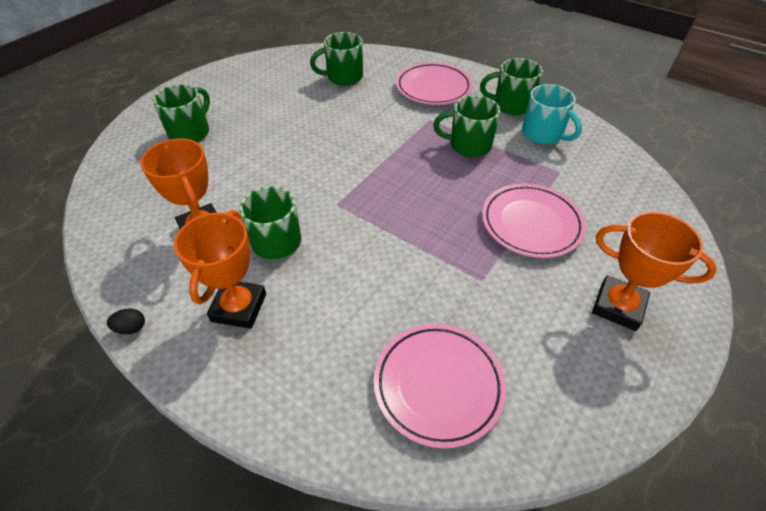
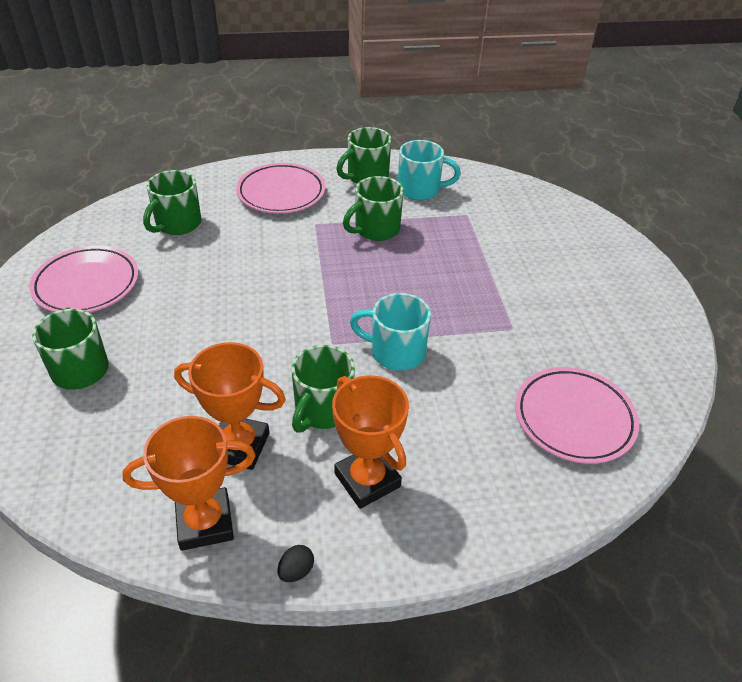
camera: 45 degrees left, 5 degrees down
(369, 238) = (396, 352): none -> turquoise mug
(531, 224) = (495, 266): pink plate -> pink plate (87, 284)
(618, 306) = (608, 289): orange trophy -> orange trophy (205, 523)

